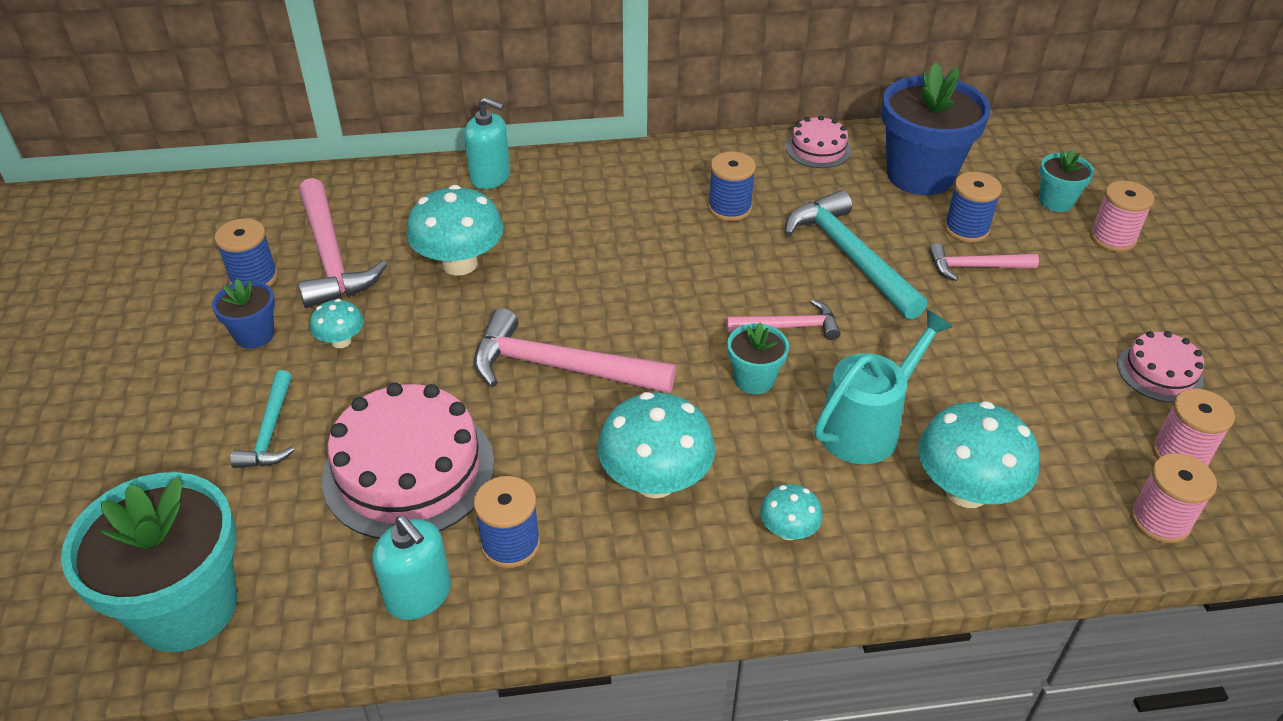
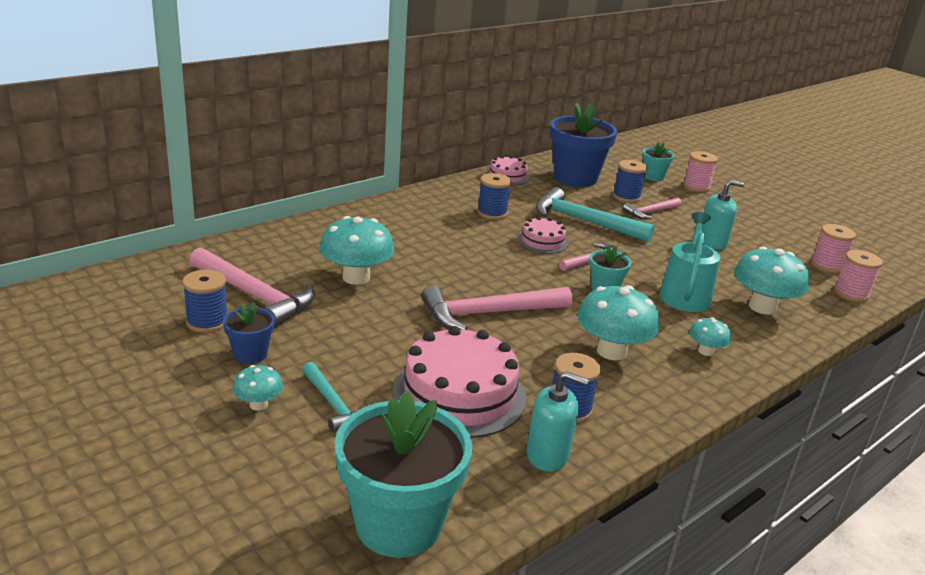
camera: 35 degrees left, 15 degrees down
(341, 341) = (323, 339): turquoise mushroom -> turquoise mushroom (258, 404)
(490, 177) = (320, 228): turquoise soap dispenser -> turquoise soap dispenser (712, 242)
(1159, 372) = (781, 236): pink cake -> pink cake (542, 241)

